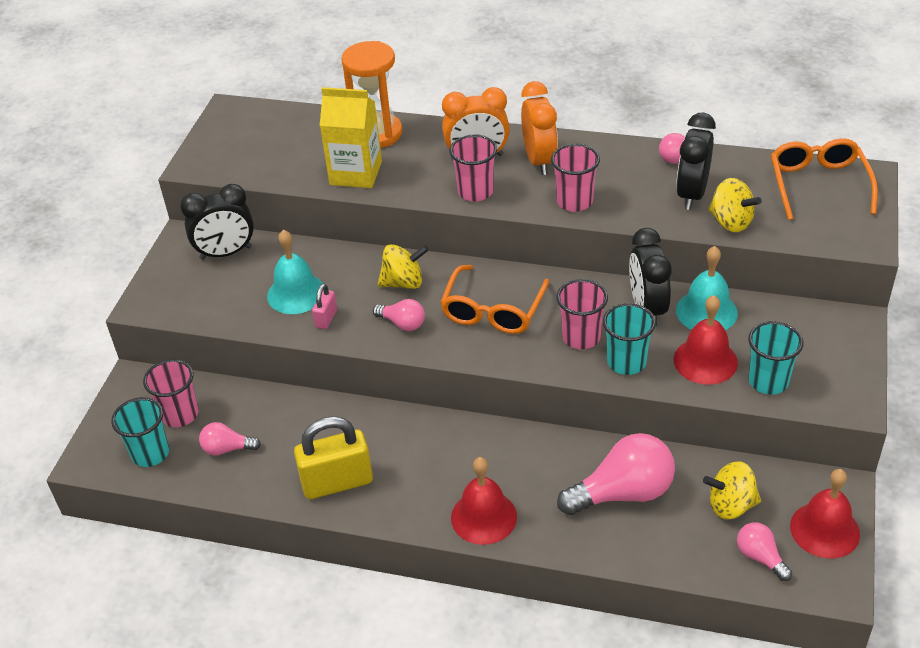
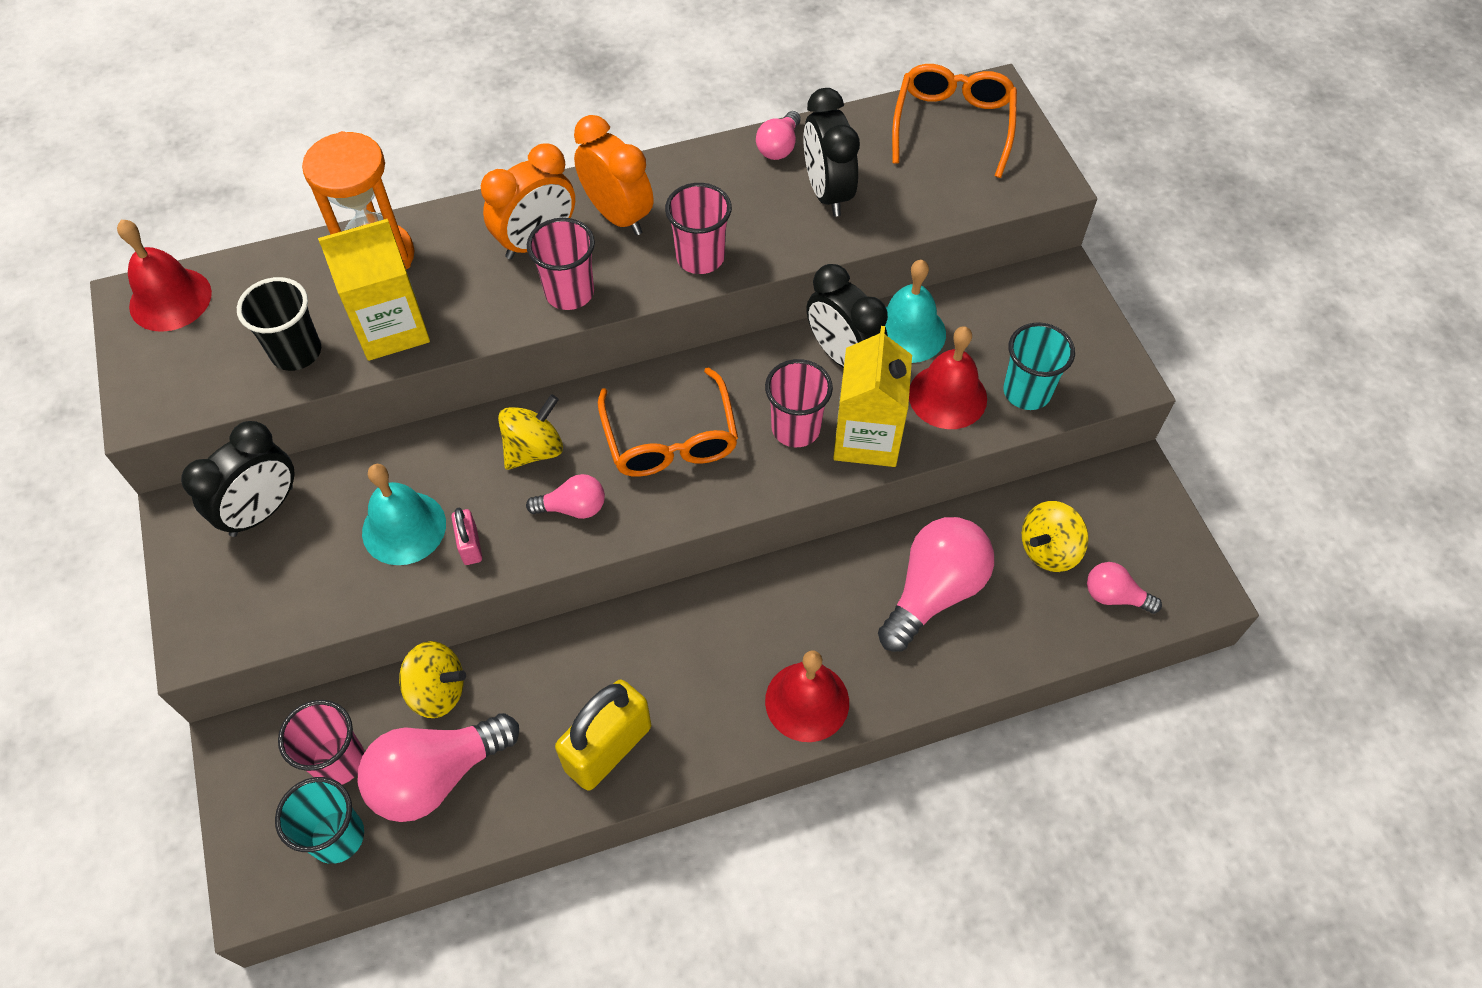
camera: 35 degrees left, 15 degrees up
(227, 449) = (436, 776): pink light bulb -> pink light bulb, size x1.93
(294, 166) = (296, 352): none -> black cup
(626, 362) = (866, 438): turquoise cup -> yellow carton
(731, 222) = (894, 213): yellow spinning top -> yellow spinning top (437, 691)
(818, 185) = (953, 125): orange glasses -> orange glasses turned 45 degrees clockwise
(824, 530) = (1152, 531): red bell -> red bell (170, 299)

